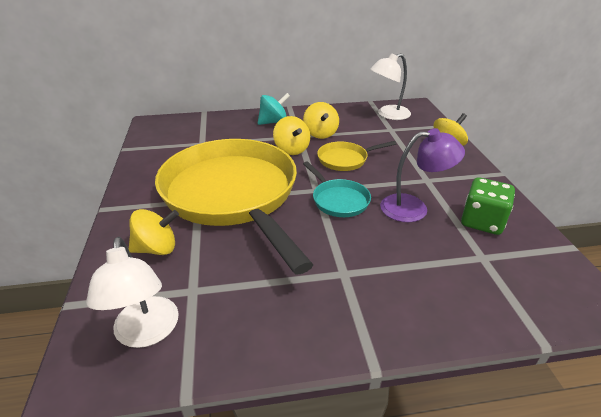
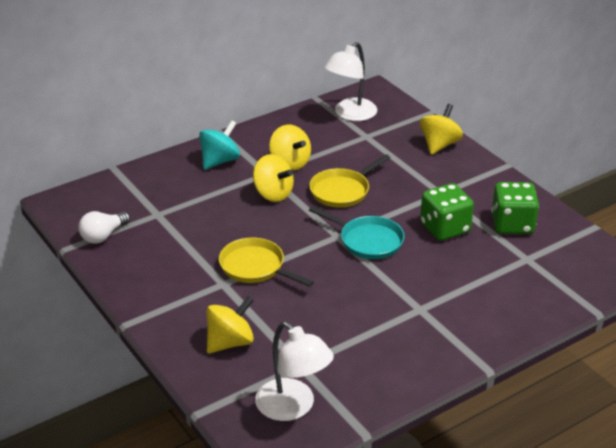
camera: 25 degrees left, 0 degrees up
(154, 147) = (103, 236): none -> white light bulb
(233, 195) = (255, 267): yellow pan -> yellow pan, size x0.41
(414, 208) = (445, 228): purple lamp -> green dice

